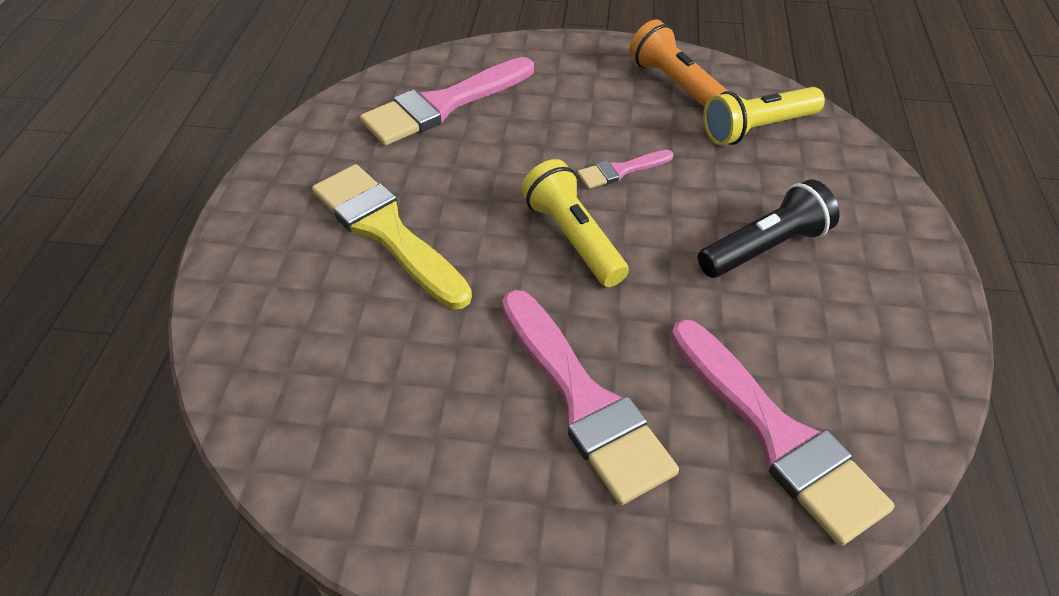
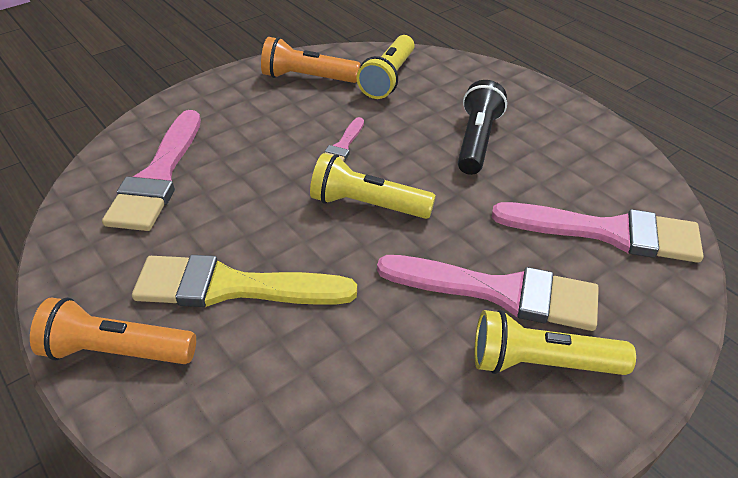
camera: 45 degrees left, 5 degrees down
(264, 222) = (117, 351): none -> orange flashlight
(534, 488) = (541, 363): none -> yellow flashlight

